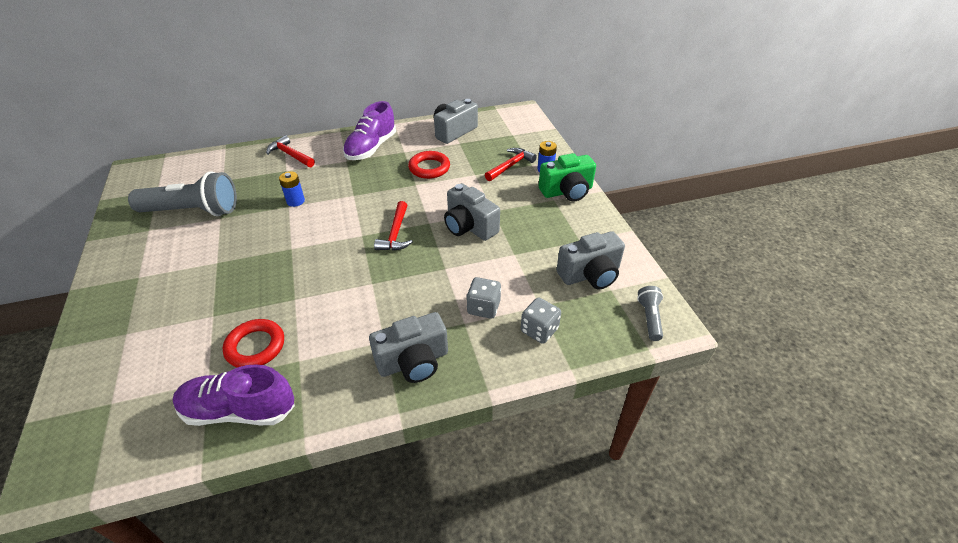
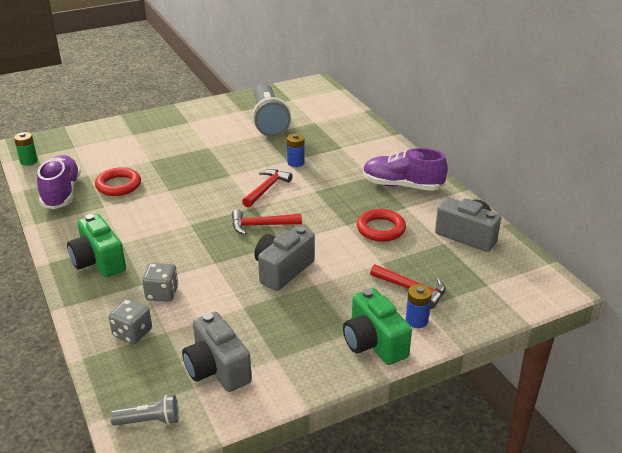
camera: 80 degrees right, 10 degrees down
(113, 464) = (29, 161): none -> green battery
(290, 155) = (368, 144): red hammer -> red hammer (266, 188)
(413, 361) = (98, 261): grey camera -> green camera

